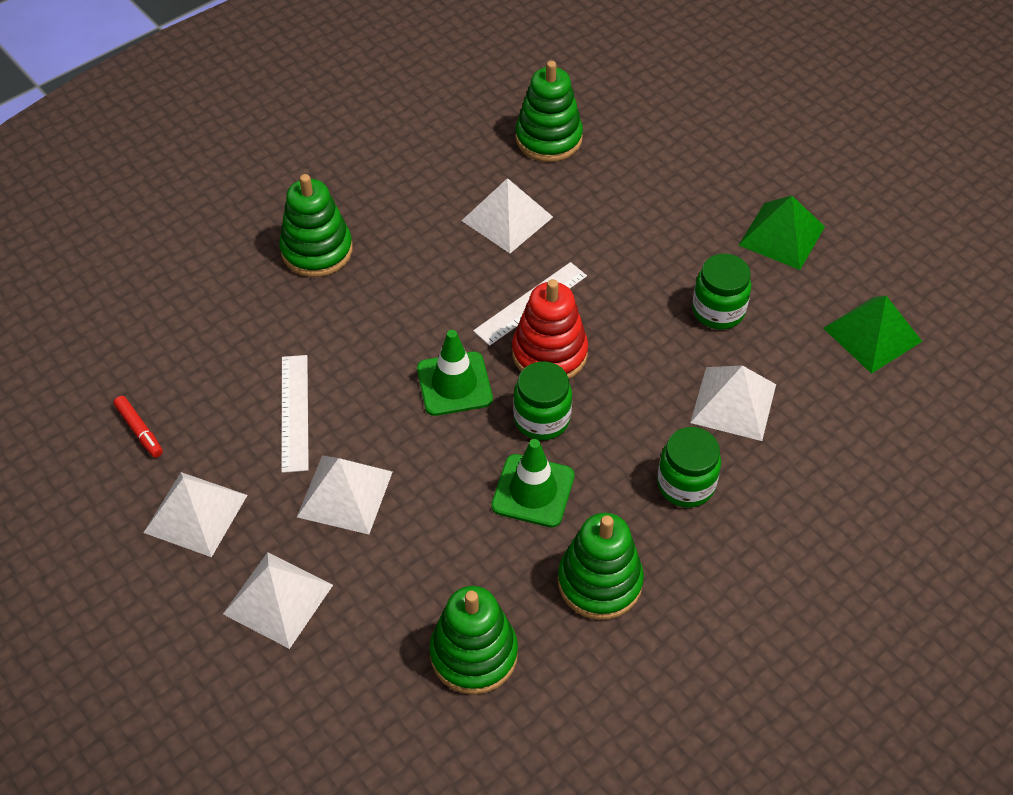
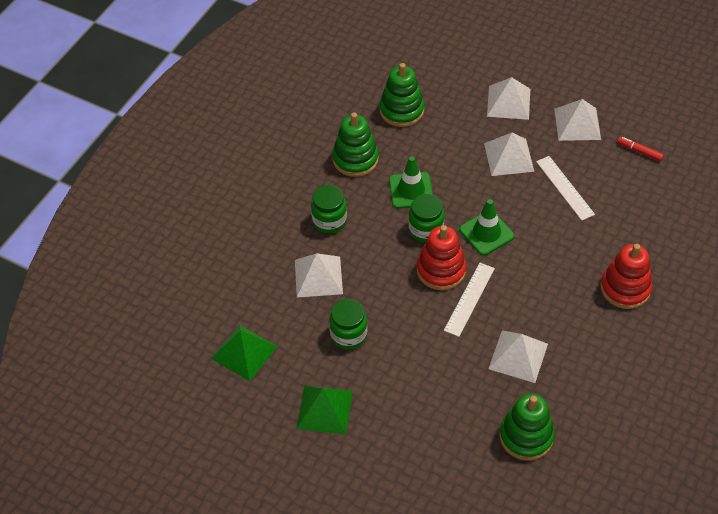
camera: 160 degrees right, 0 degrees up
(317, 250) = (625, 288): green stacking toy -> red stacking toy

